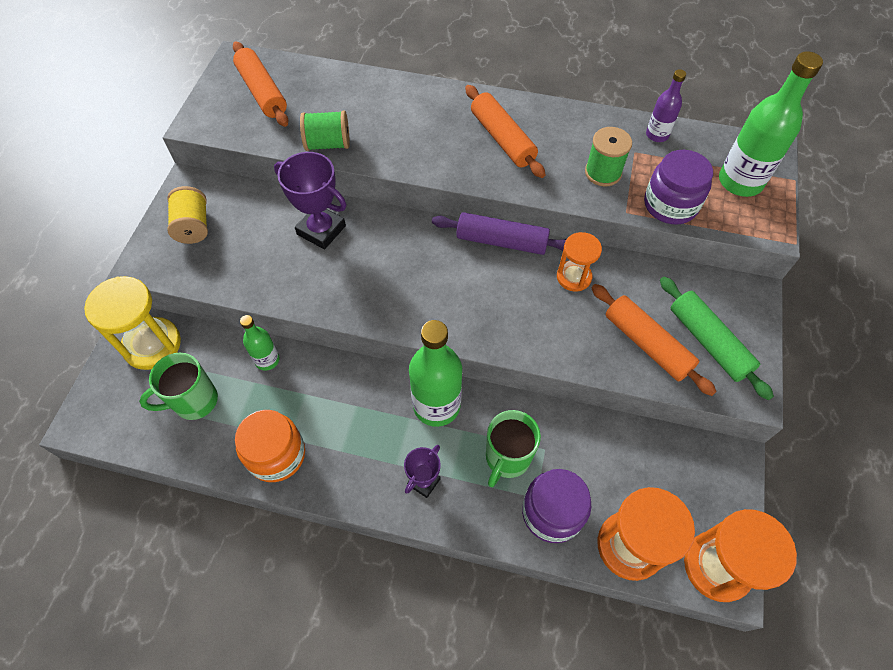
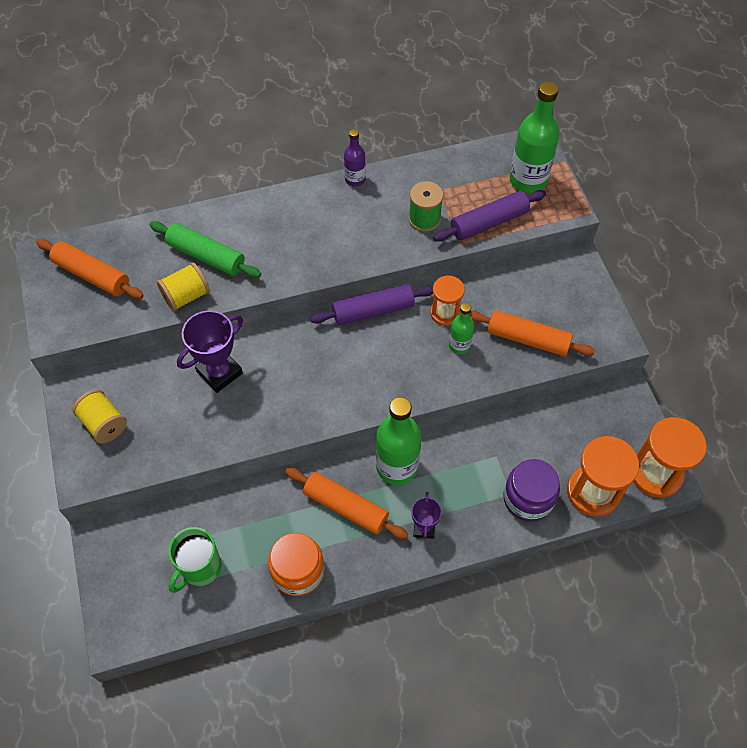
camera: 30 degrees left, 0 degrees up
(152, 345) = (128, 543): yellow hourglass -> none
(267, 360) = (237, 503): green bottle -> green bottle (459, 345)
(321, 230) = (219, 372): purple trophy -> purple trophy turned 45 degrees counterclockwise
(328, 144) = (186, 296): green spool -> yellow spool
(502, 139) = (329, 225): orange rolling pin -> orange rolling pin (346, 507)
(507, 458) = (473, 477): green mug -> none
(657, 135) = (446, 168): purple bottle -> purple bottle (355, 179)
(670, 205) = (489, 223): purple jar -> purple rolling pin
(708, 342) = (568, 316): green rolling pin -> green rolling pin (206, 256)

